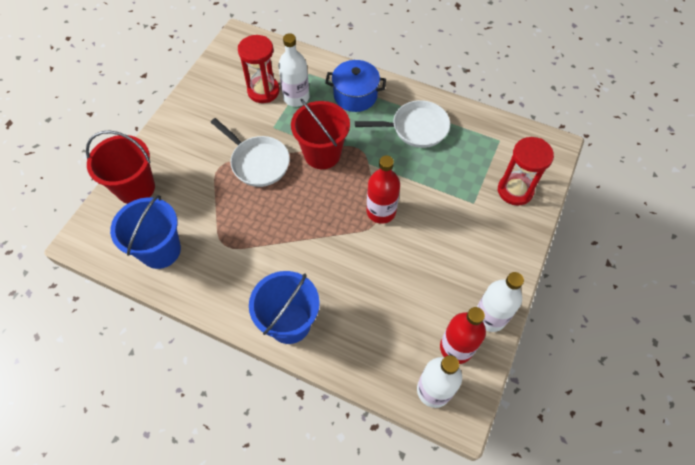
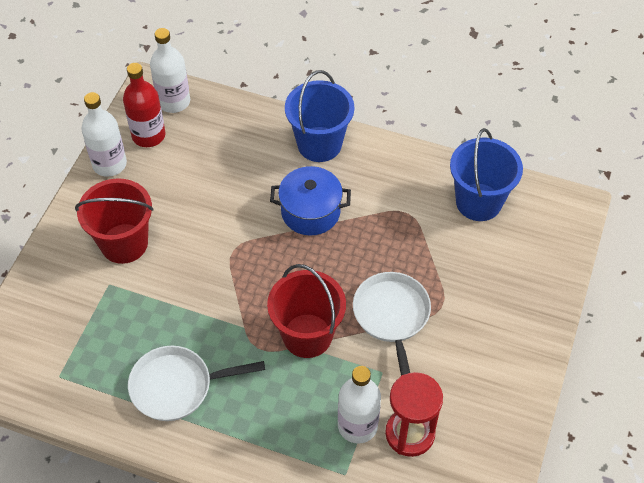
camera: 175 degrees right, 5 degrees down
(136, 188) = (538, 270): red bucket -> red bucket (124, 243)
(257, 162) = (392, 317): white pan -> white pan turned 45 degrees clockwise
(355, 95) = (267, 436): blue pot -> blue pot (310, 212)
(381, 211) = (226, 264): red bottle -> none
(515, 190) = (53, 304): red hourglass -> none

